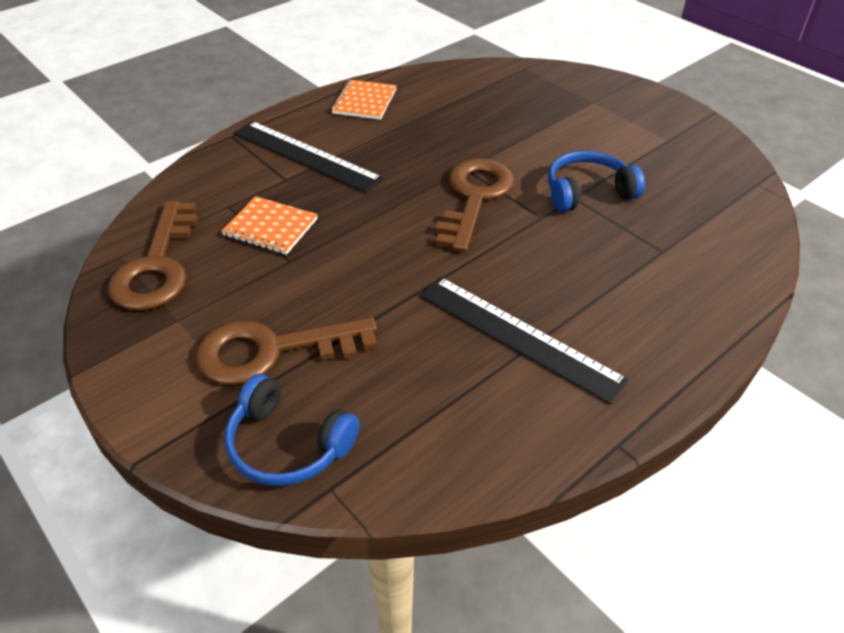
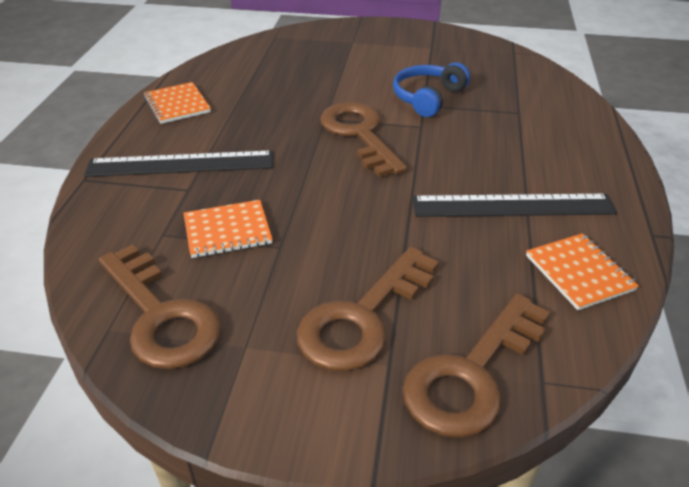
camera: 40 degrees left, 5 degrees down
(288, 445) = (472, 374): blue headphones -> brown key
(489, 430) = (579, 273): none -> orange notebook

